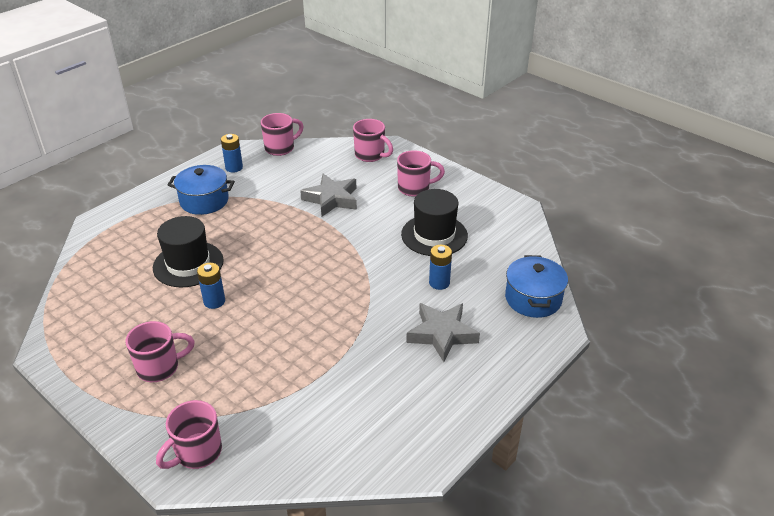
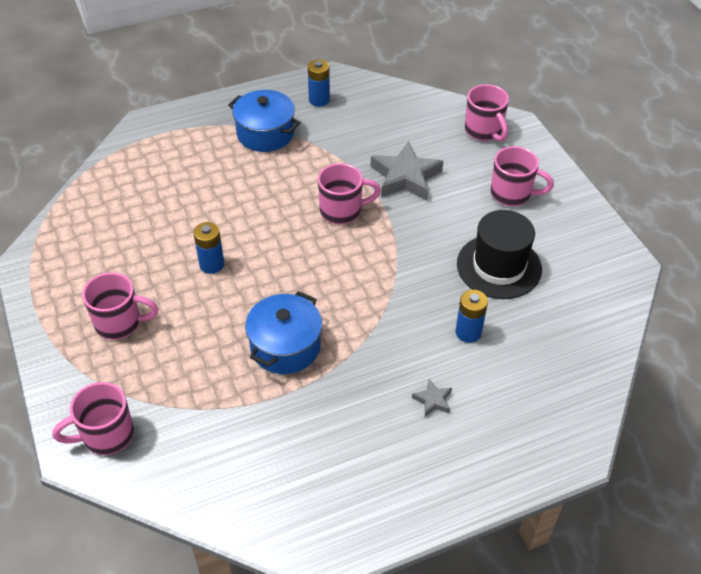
camera: 25 degrees right, 10 degrees up
(188, 264) = (209, 209): black hat -> none
(280, 148) = (384, 89): pink mug -> pink mug (342, 211)
(442, 334) = (433, 400): grey star -> grey star, size x0.46
(533, 299) = (570, 397): blue pot -> blue pot (285, 346)

